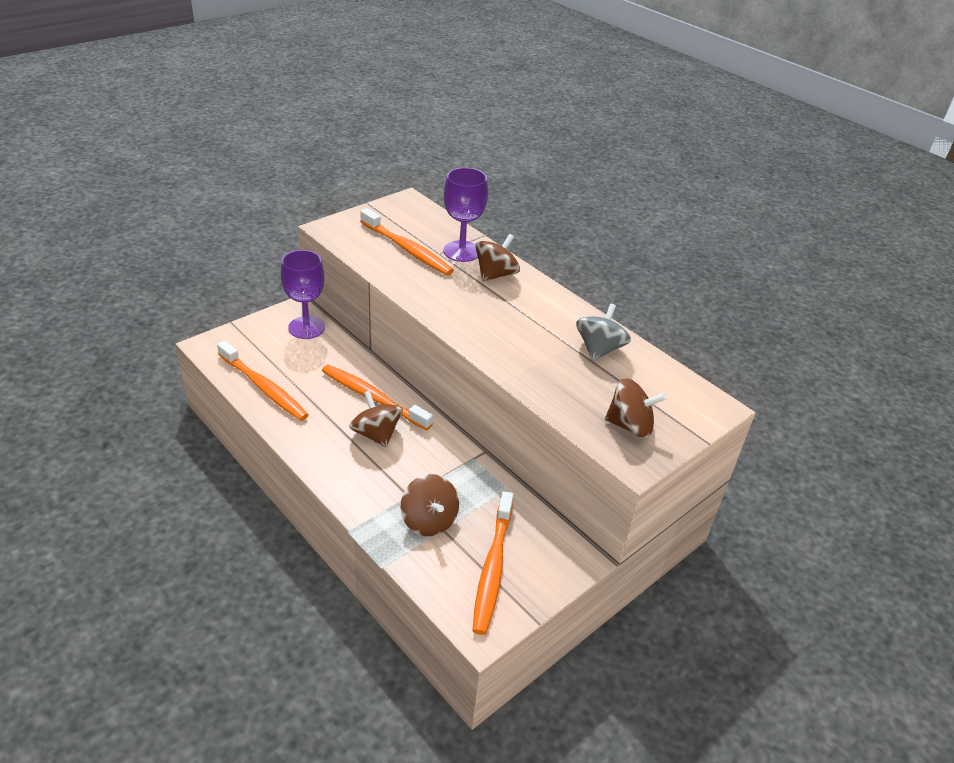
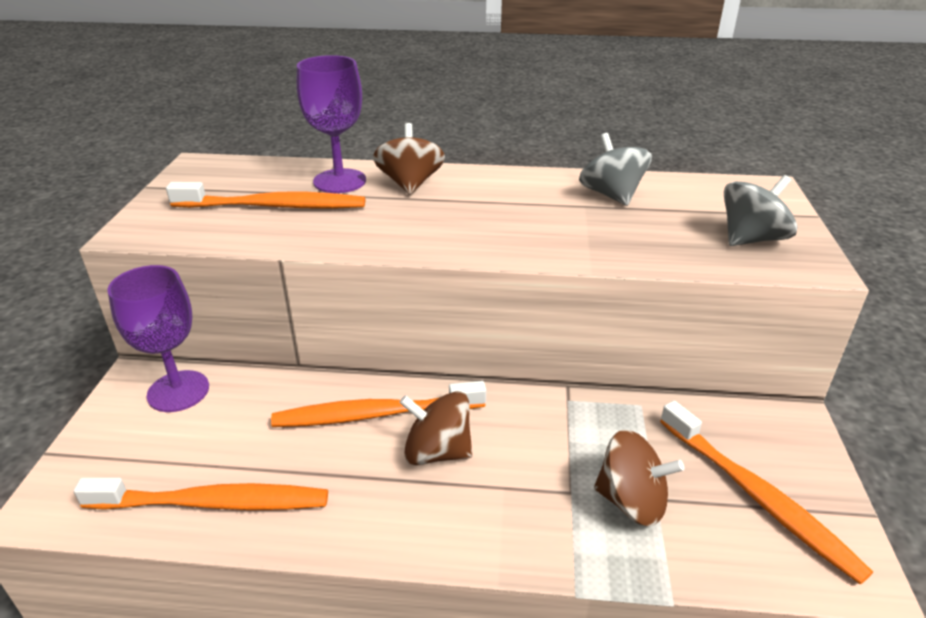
camera: 40 degrees left, 5 degrees down
(630, 425) = (751, 239): brown spinning top -> grey spinning top

